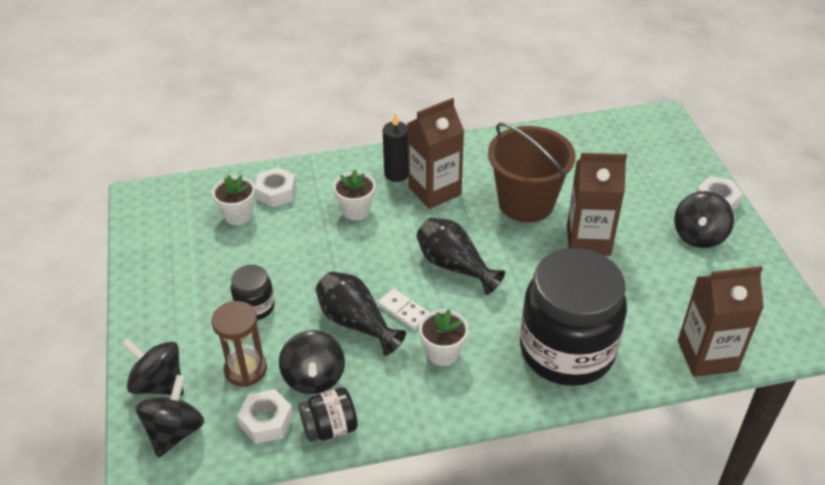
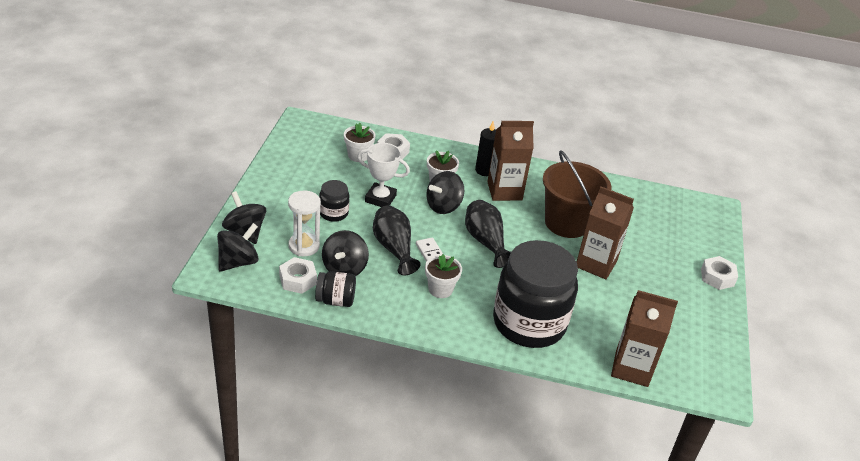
camera: 20 degrees right, 5 degrees down
(245, 369) = (304, 246): brown hourglass -> white hourglass
(299, 262) = (380, 198): none -> white trophy
(699, 236) = (685, 293): black spinning top -> black spinning top (443, 206)

